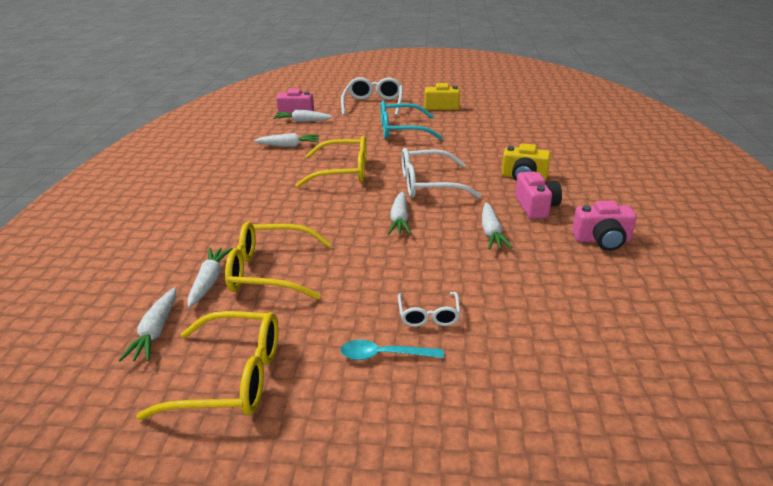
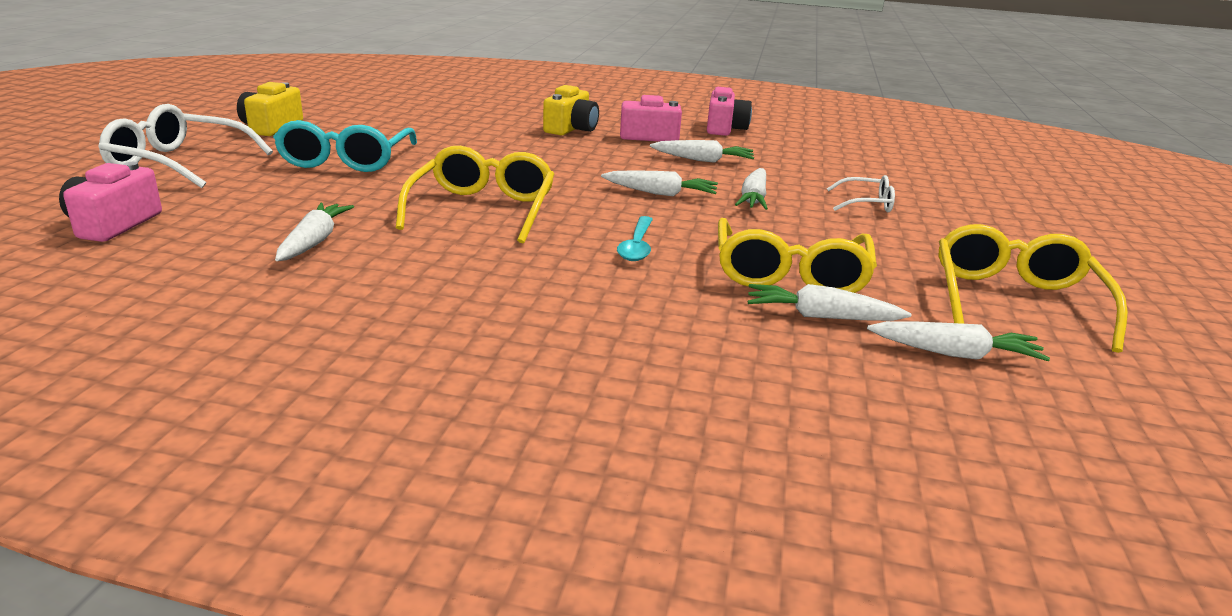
camera: 85 degrees left, 5 degrees down
(302, 121) = (182, 223): white carrot -> white carrot (753, 199)
(383, 355) = (938, 228): turquoise spoon -> turquoise spoon (637, 246)
(428, 184) = (564, 169): white glasses -> none

